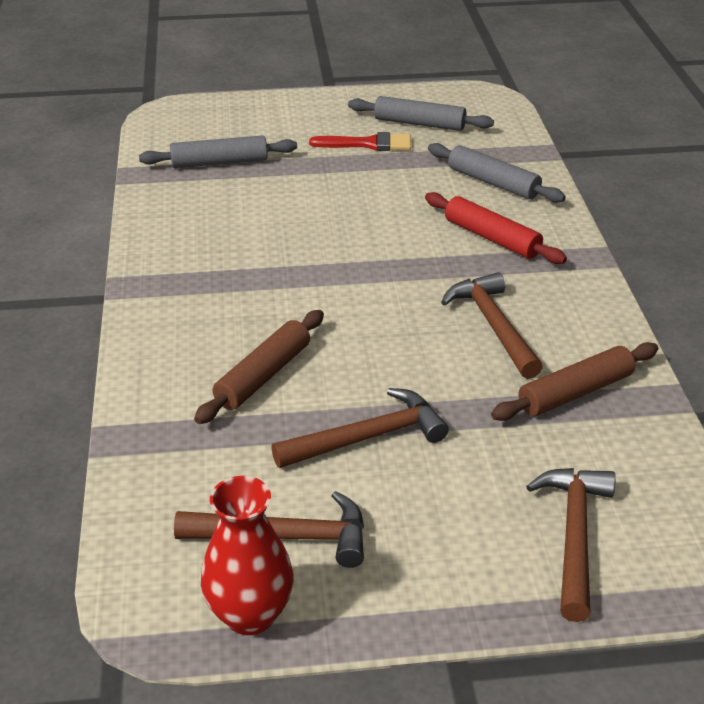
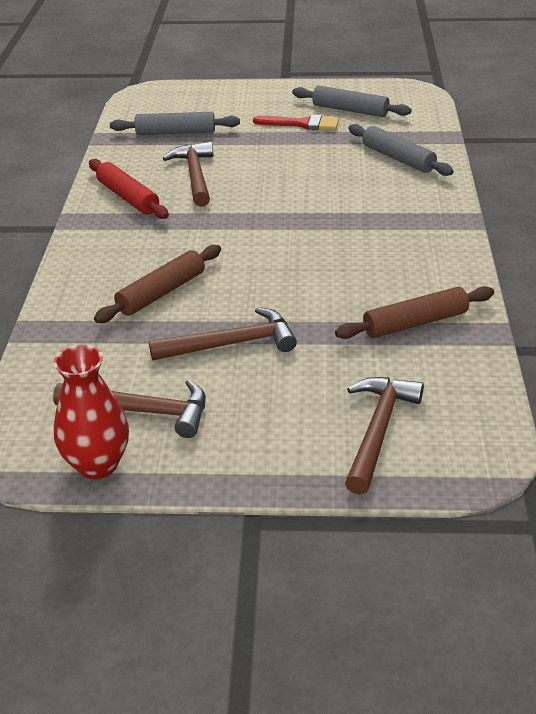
camera: 10 degrees right, 0 degrees up
(491, 238) = (383, 201): red rolling pin -> red rolling pin (128, 197)
(493, 325) = (362, 267): brown hammer -> brown hammer (195, 175)

